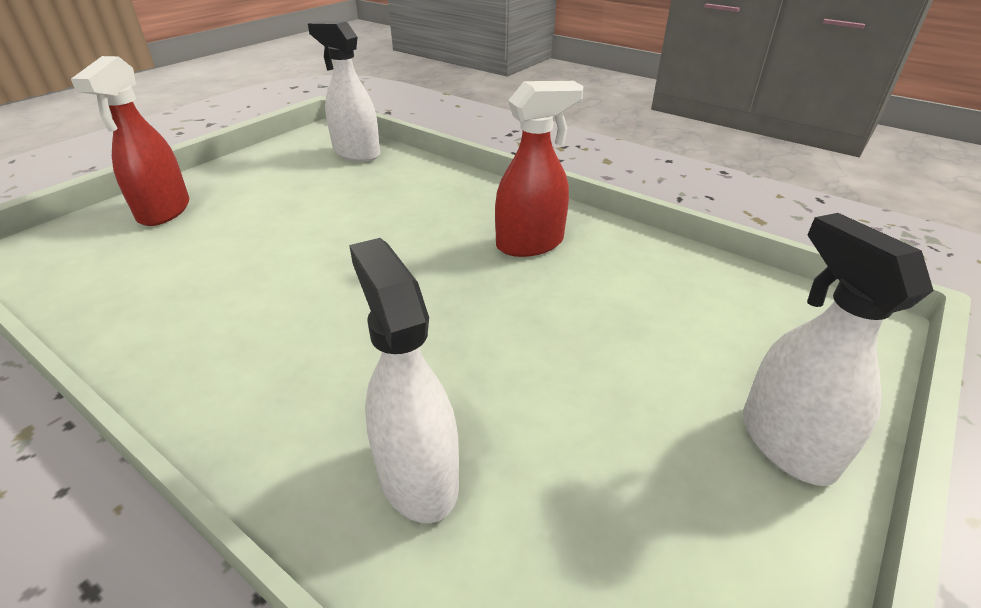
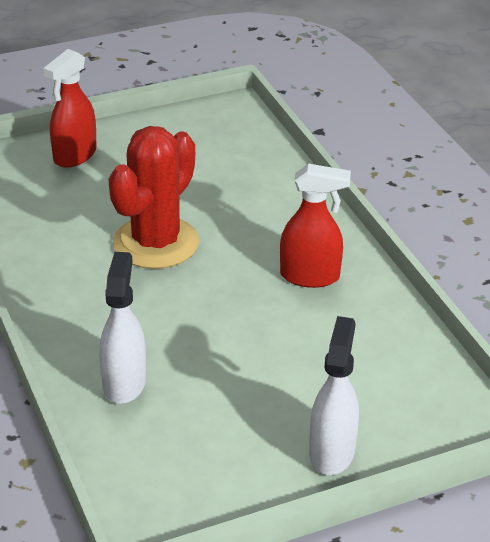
camera: 30 degrees right, 0 degrees up
(326, 267) = (156, 243): none -> red cactus
(356, 153) = (247, 141): white spray bottle -> none

